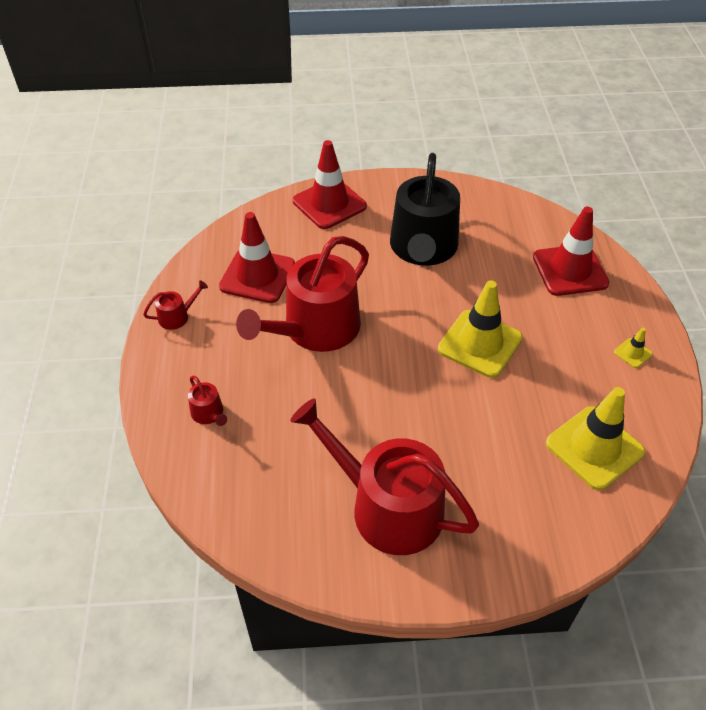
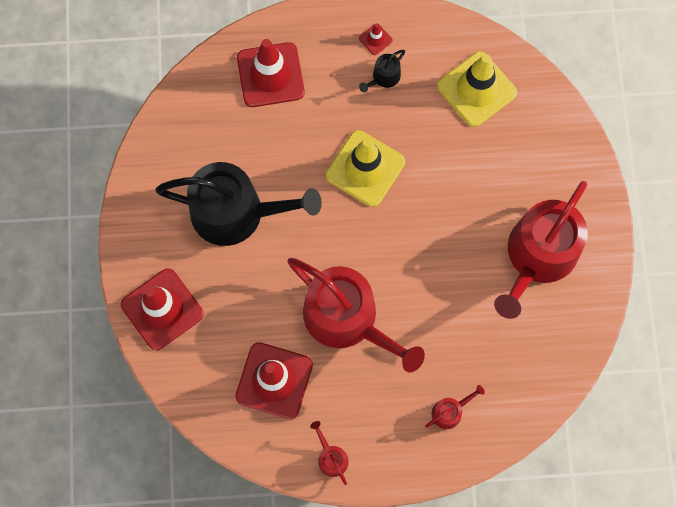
camera: 90 degrees left, 25 degrees up
(589, 360) = (383, 77): none -> black watering can
(633, 353) = (375, 39): yellow traffic cone -> red traffic cone

